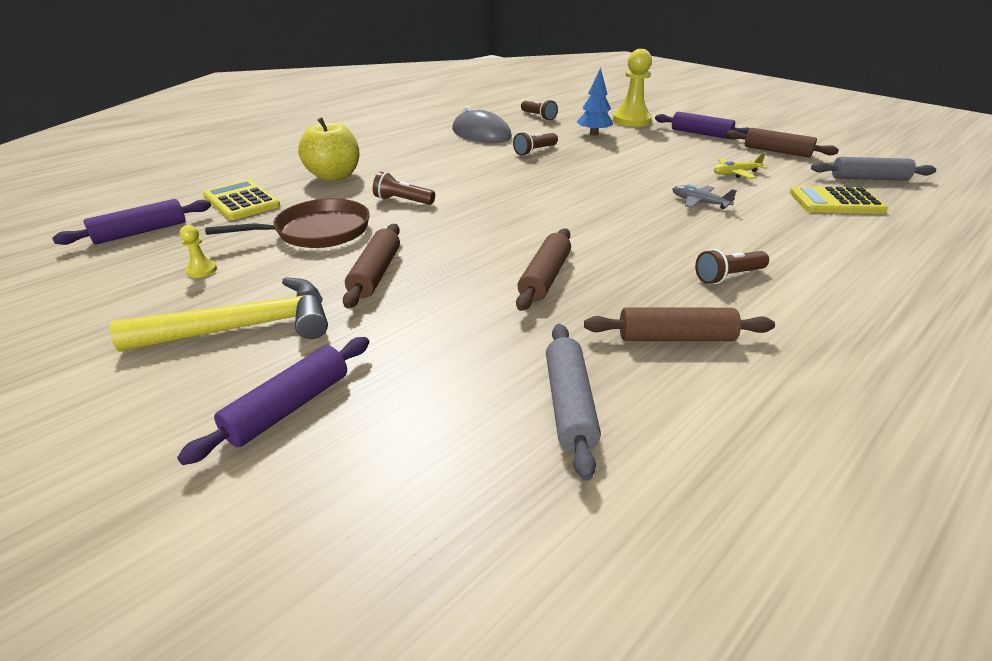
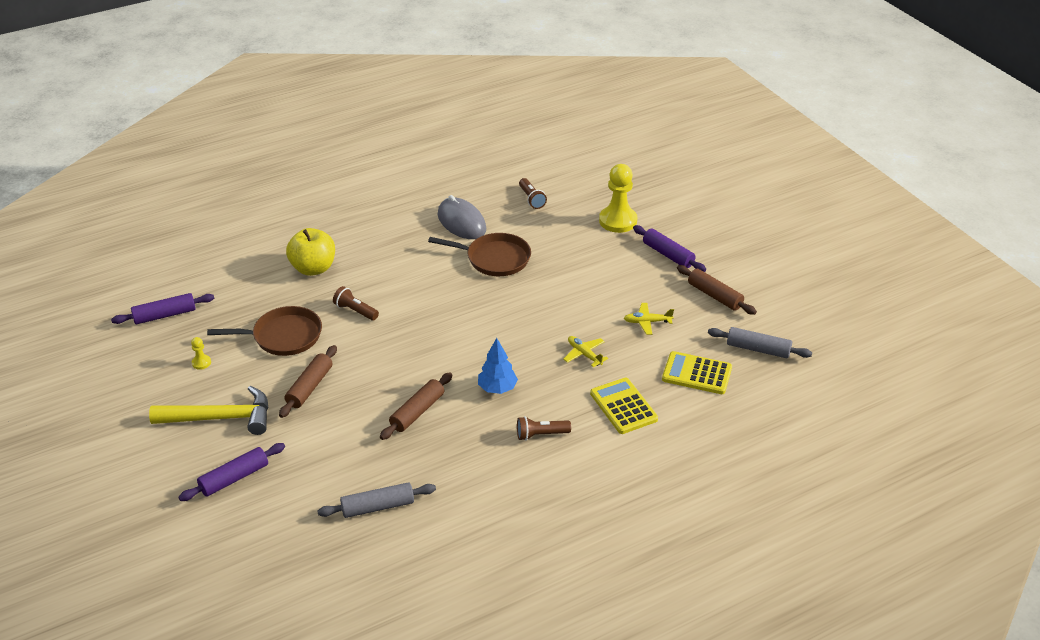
camera: 15 degrees right, 5 degrees up
(241, 201) = (237, 290): yellow calculator -> yellow calculator (623, 406)
(535, 151) = (495, 259): brown flashlight -> brown pan
(569, 405) = (378, 507): grey rolling pin -> grey rolling pin turned 60 degrees clockwise
(594, 134) = (565, 239): blue tree -> blue tree (497, 388)
(675, 337) = (467, 476): brown rolling pin -> none
(699, 202) = (584, 354): grey plane -> yellow plane

